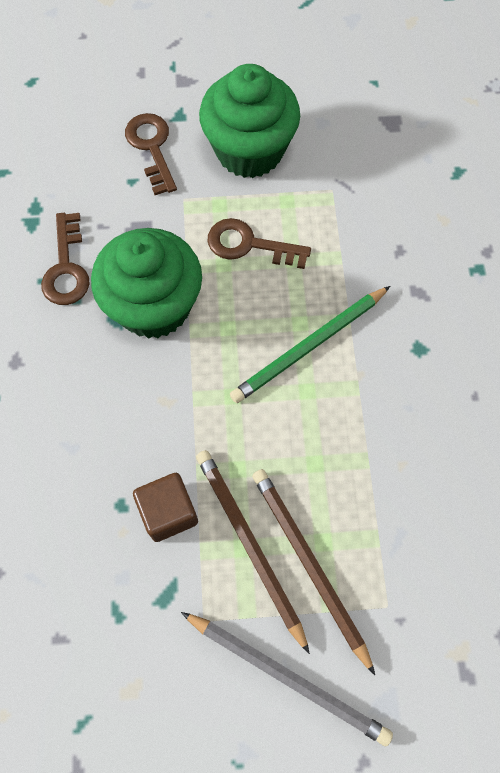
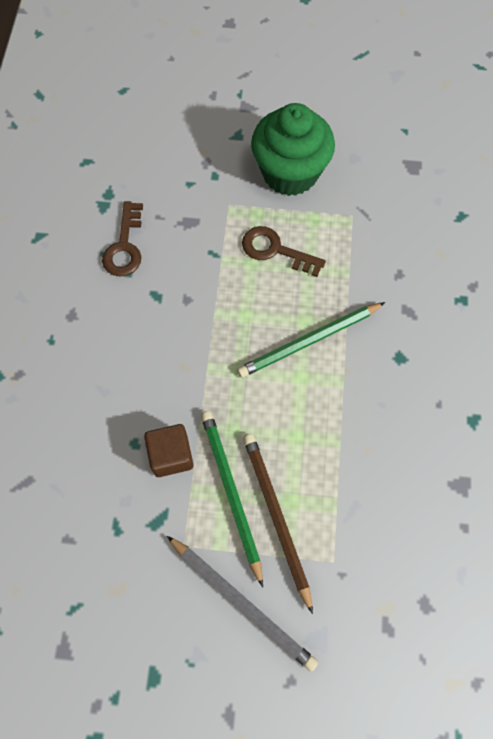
camera: 10 degrees right, 0 degrees up
(152, 148) = (210, 159): brown key -> none
(154, 306) = (189, 288): green cupcake -> none
(249, 545) = (231, 492): brown pencil -> green pencil

